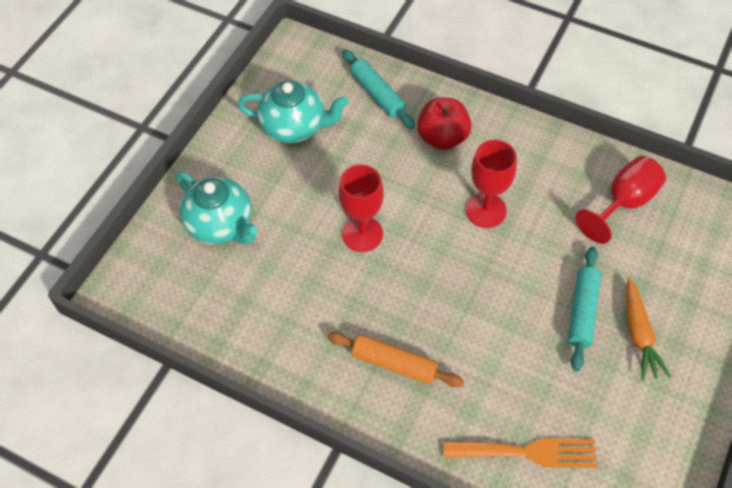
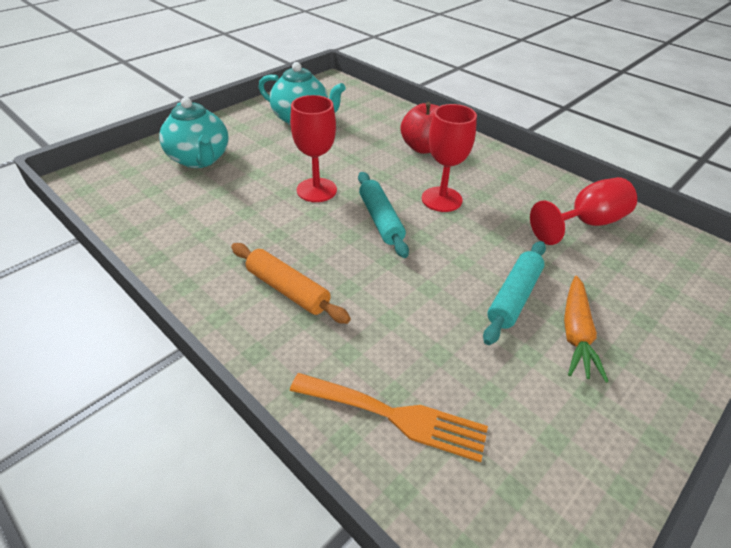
camera: 15 degrees right, 15 degrees down
(377, 94) = (381, 115): turquoise rolling pin -> turquoise rolling pin (380, 220)

